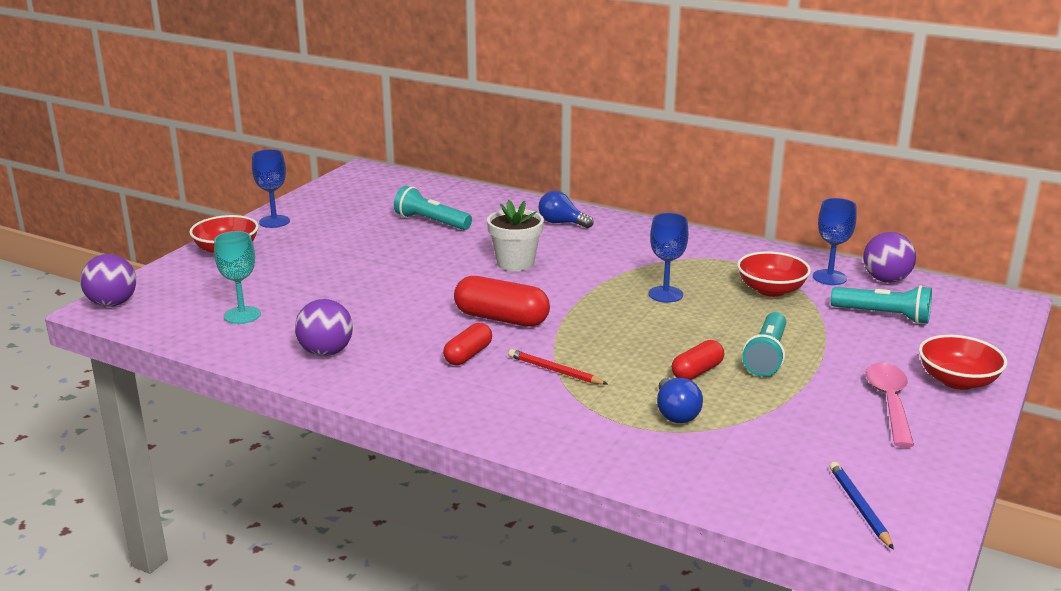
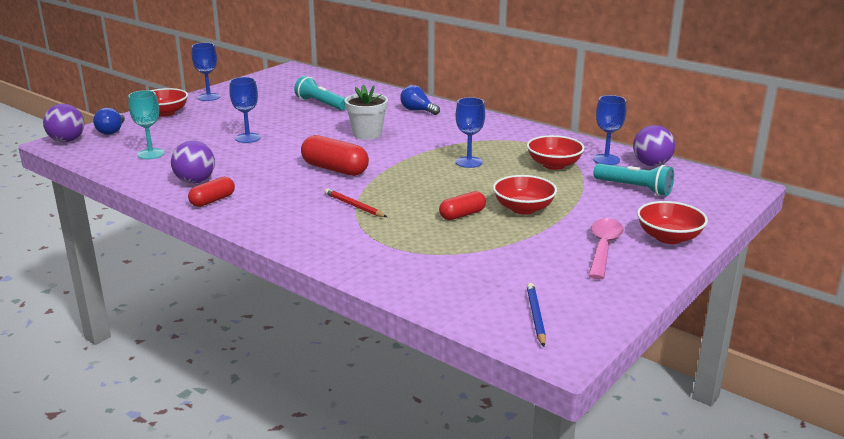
camera: 10 degrees right, 0 degrees up
(361, 280) = (248, 138): none -> blue goblet
(468, 355) = (296, 191): red capsule -> red capsule (212, 200)
(676, 413) = (429, 241): blue light bulb -> blue light bulb (112, 131)
(766, 356) = (523, 208): turquoise flashlight -> red bowl

